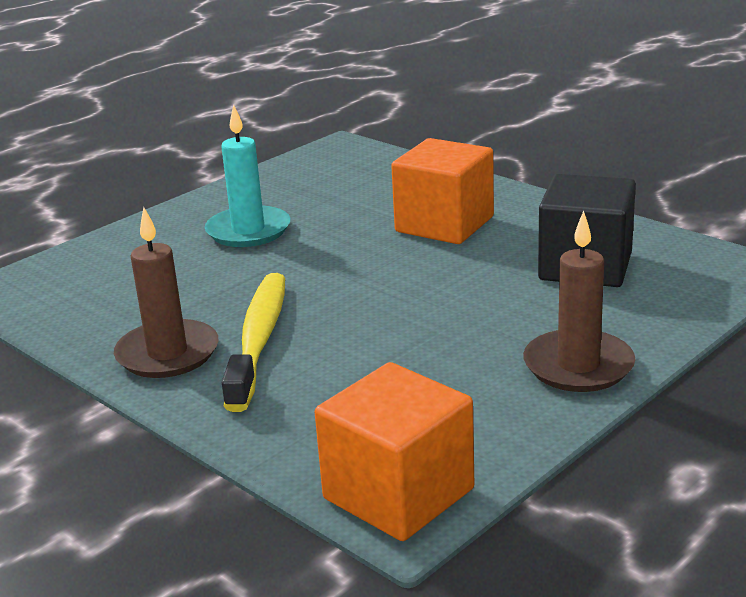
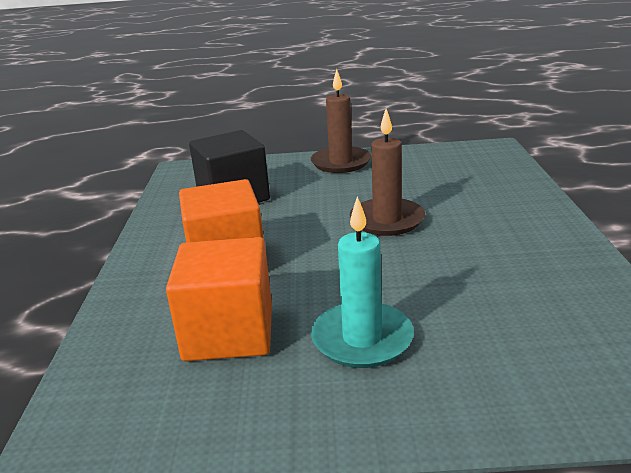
camera: 135 degrees left, 0 degrees up
(167, 354) = (545, 247): brown candle -> brown candle (387, 220)
(259, 339) = (473, 232): yellow toothbrush -> none
(398, 494) = (487, 152): orange cube -> orange cube (229, 332)

